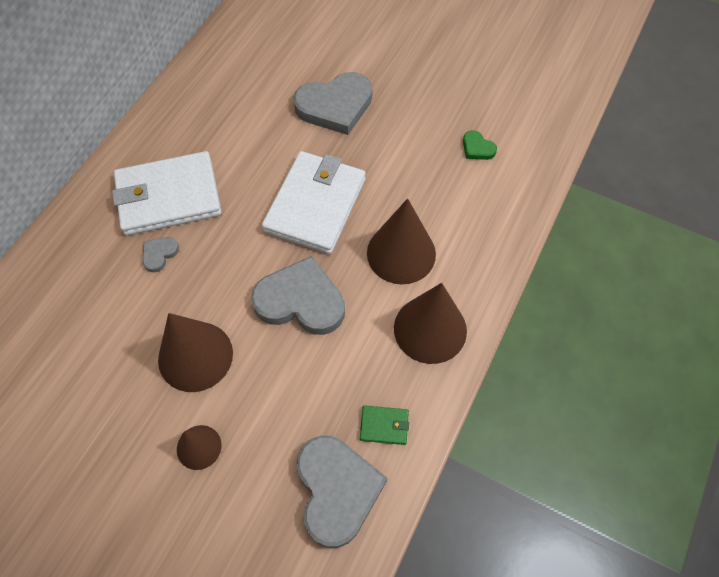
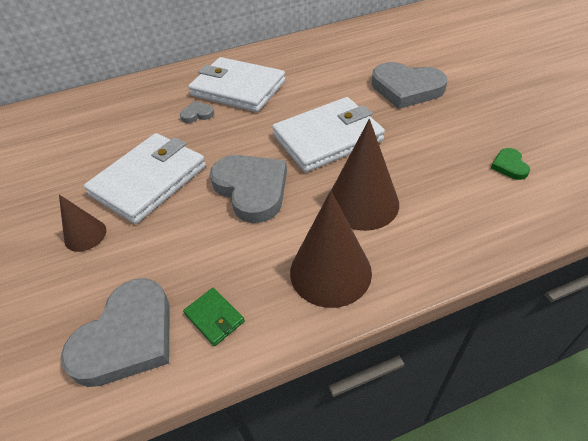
camera: 45 degrees right, 15 degrees down
(195, 356) = (149, 180): brown cone -> white wallet

